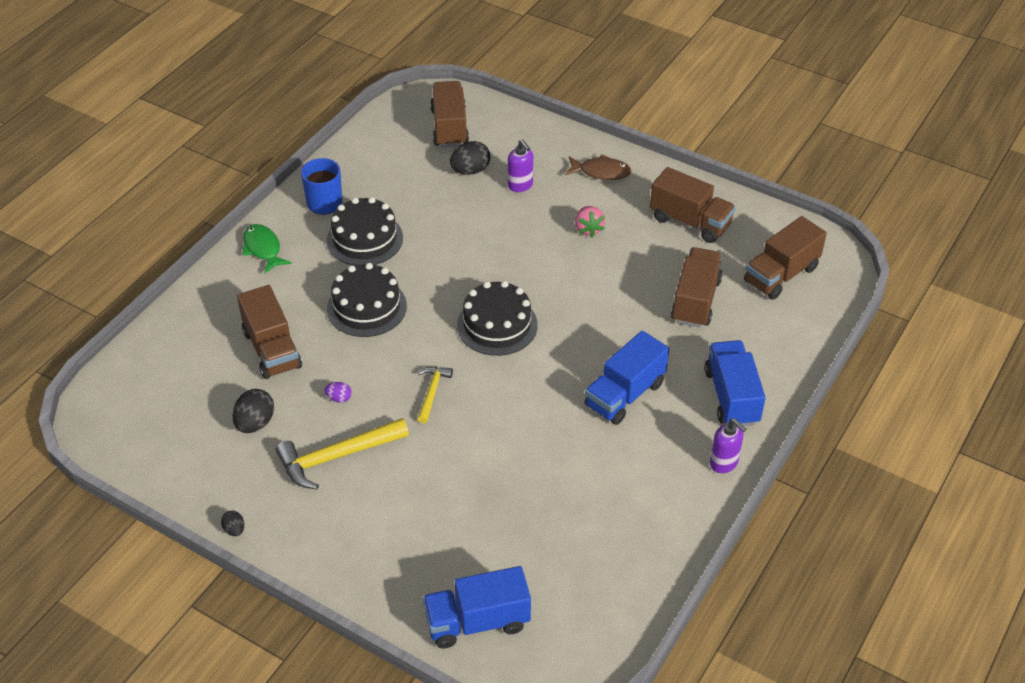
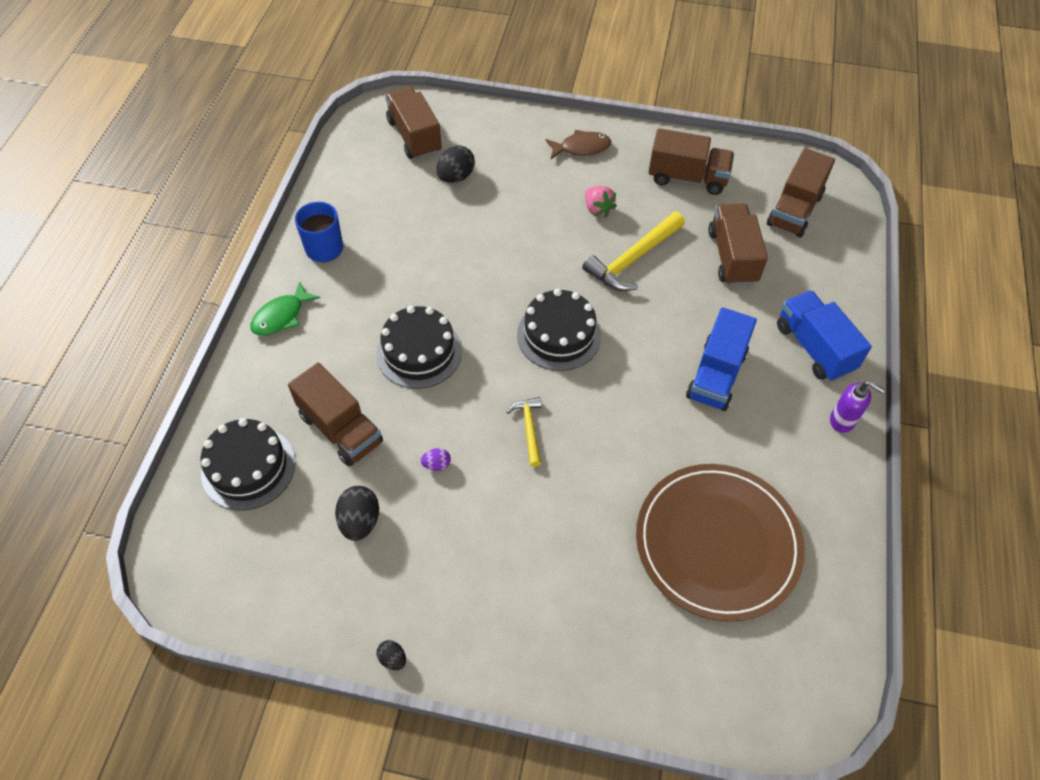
camera: 20 degrees left, 10 degrees up
(263, 249) = (281, 316): green fish -> green fish turned 90 degrees counterclockwise
(337, 457) = (465, 534): yellow hammer -> yellow hammer (633, 259)
(365, 239) = (383, 277): black cake -> black cake (248, 468)
(477, 621) = (697, 680): blue truck -> none
(520, 185) = (512, 180): purple soap dispenser -> none
(552, 526) = (717, 543): none -> brown plate

